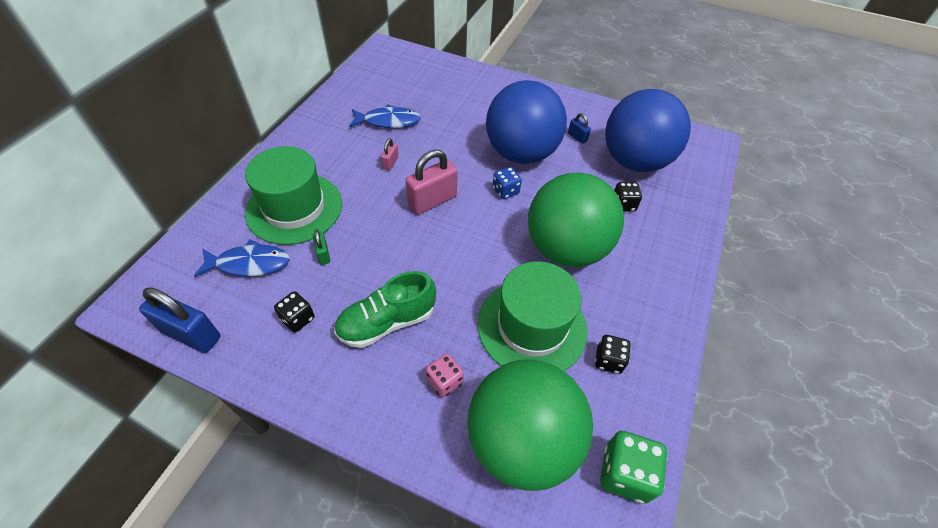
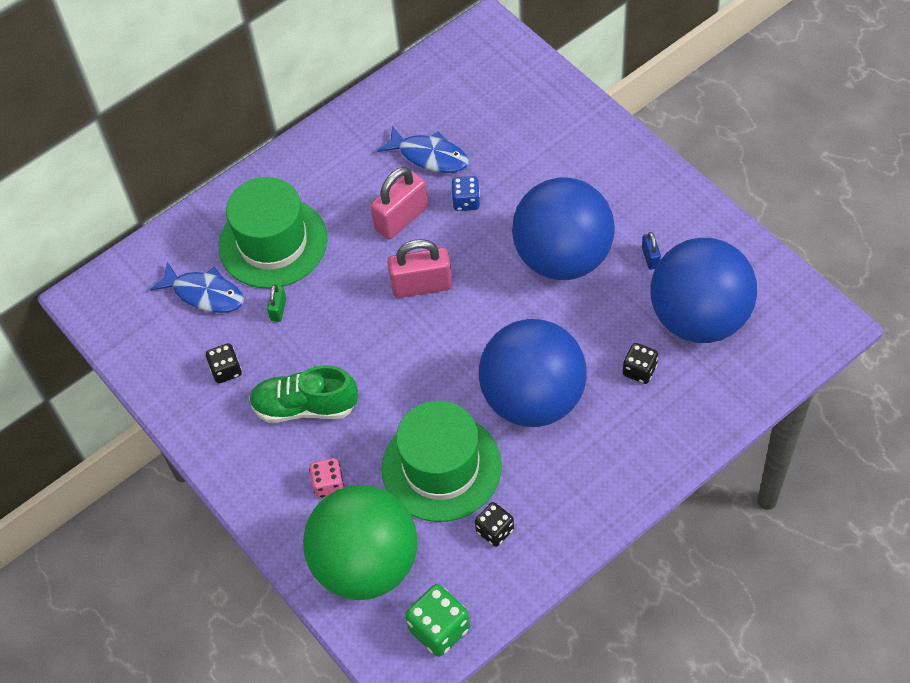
camera: 35 degrees right, 5 degrees up
(191, 334) = (129, 349): blue padlock -> none
(390, 163) = (401, 218): pink padlock -> pink padlock, size x2.04
(505, 191) = (511, 302): blue dice -> blue dice (466, 201)
(566, 248) = (533, 398): green ball -> blue ball

